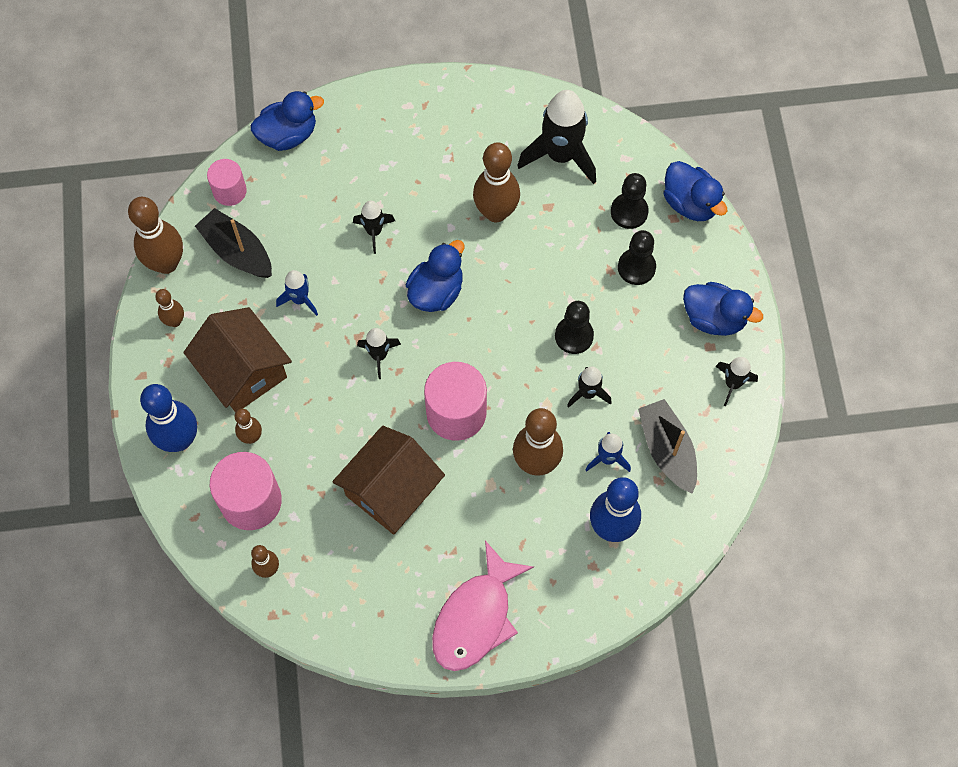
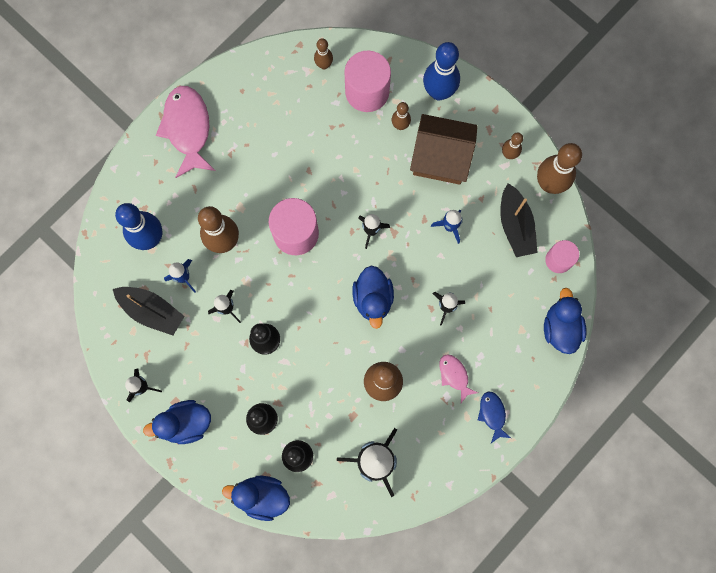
camera: 140 degrees right, 10 degrees up
(237, 251) = (515, 225): black boat -> black boat turned 75 degrees clockwise
(288, 135) = (560, 328): blue duck -> blue duck turned 150 degrees clockwise
(391, 490) = (294, 159): brown house -> none
(419, 114) = (492, 414): none -> blue fish
(423, 169) = (454, 375): none -> pink fish

